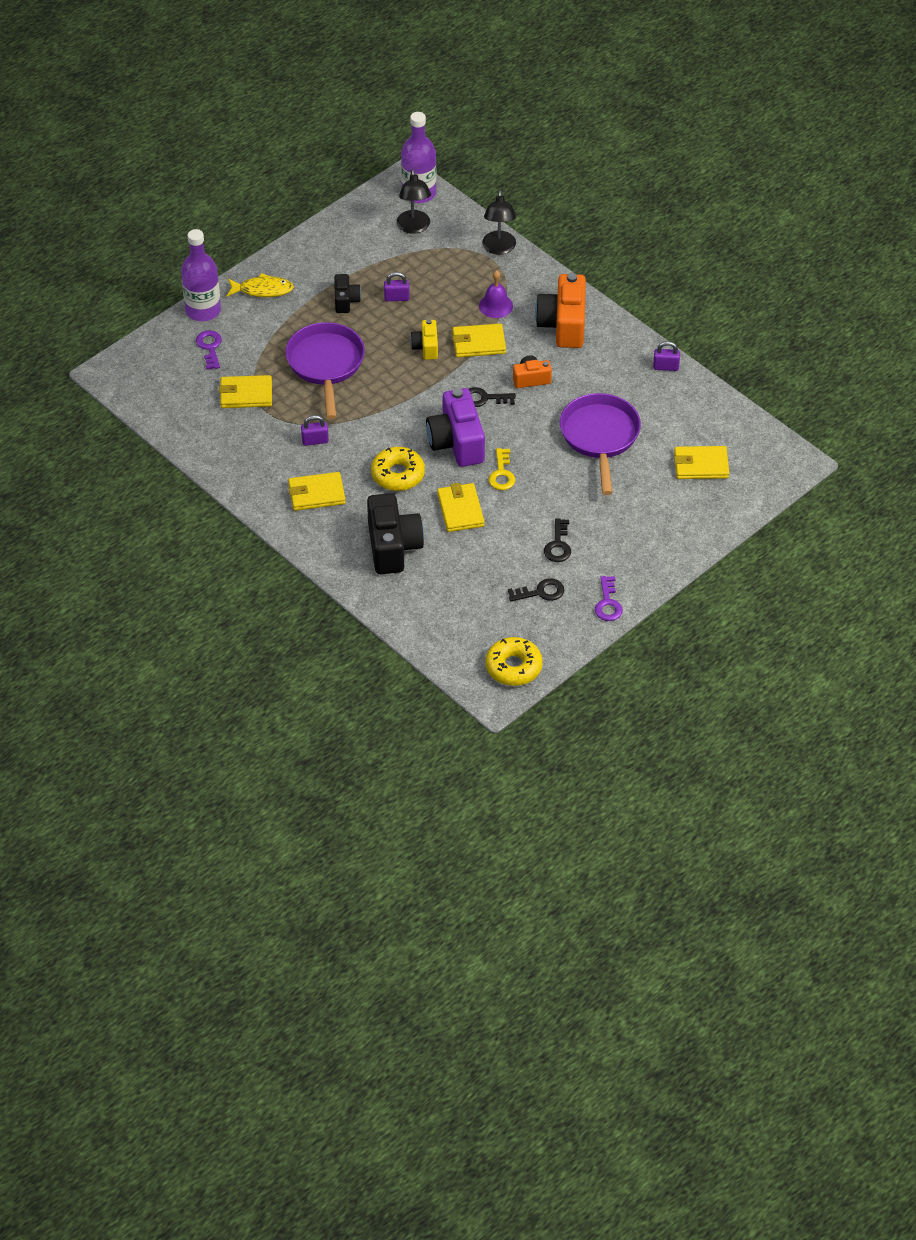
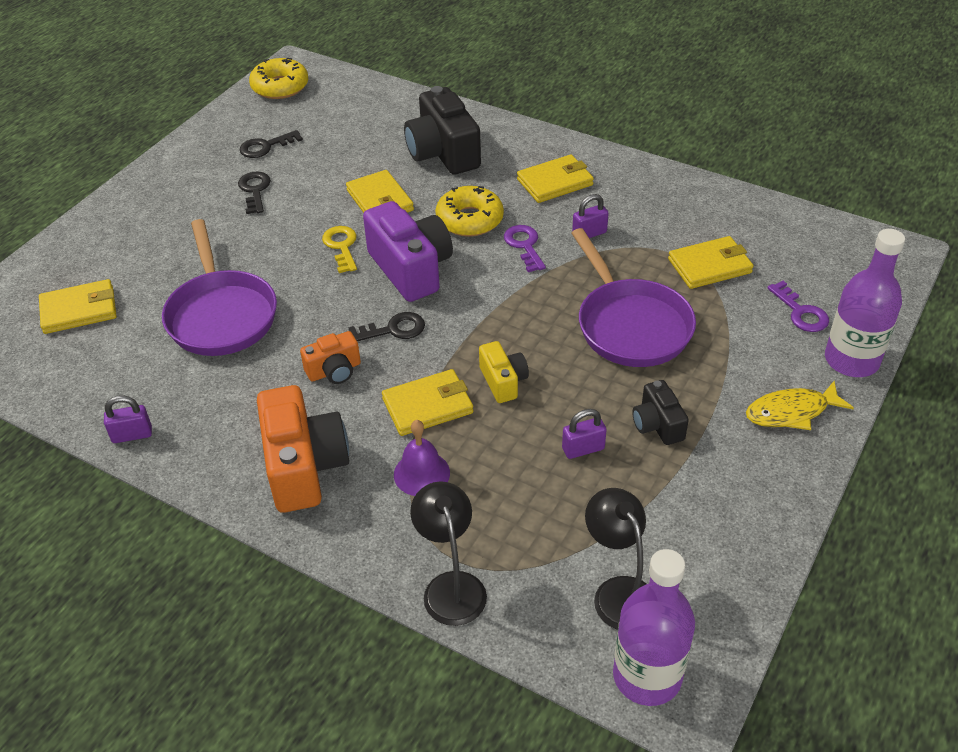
camera: 165 degrees right, 5 degrees down
(608, 603) = (189, 151): purple key -> purple key (524, 245)

